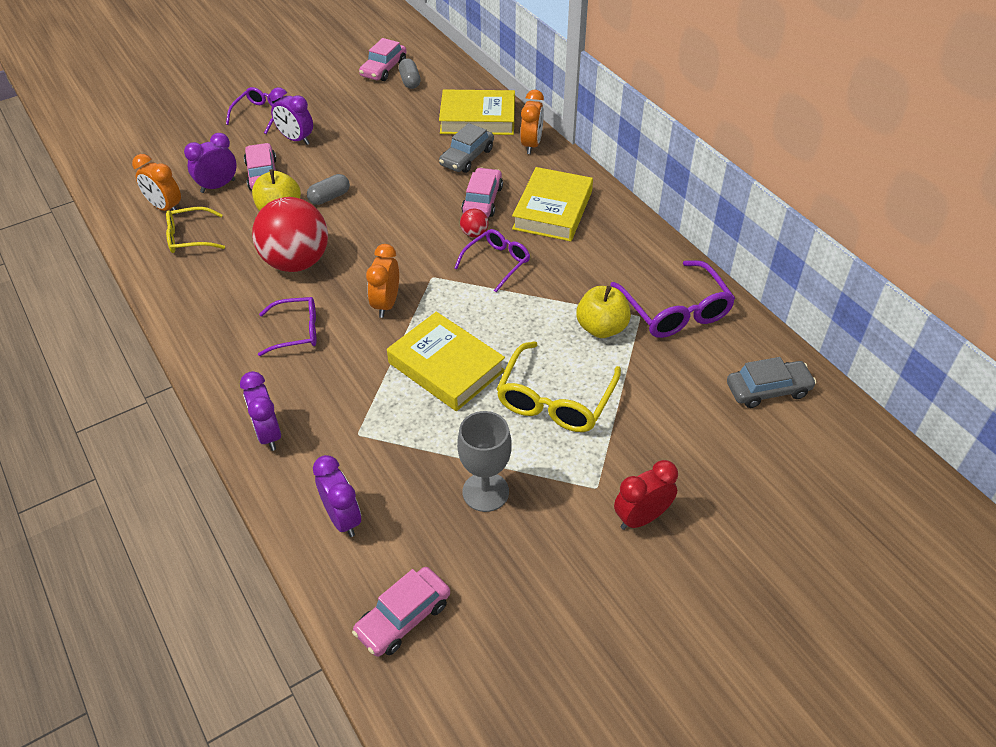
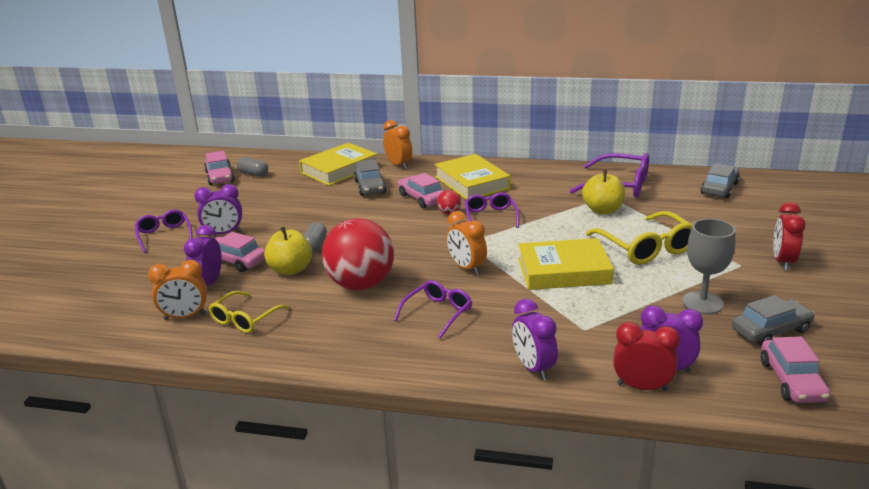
camera: 45 degrees left, 20 degrees down
(268, 434) = (533, 368): purple clock -> purple clock turned 45 degrees clockwise
(300, 516) = (642, 387): none -> red clock
(482, 566) = (771, 330): none -> grey car

